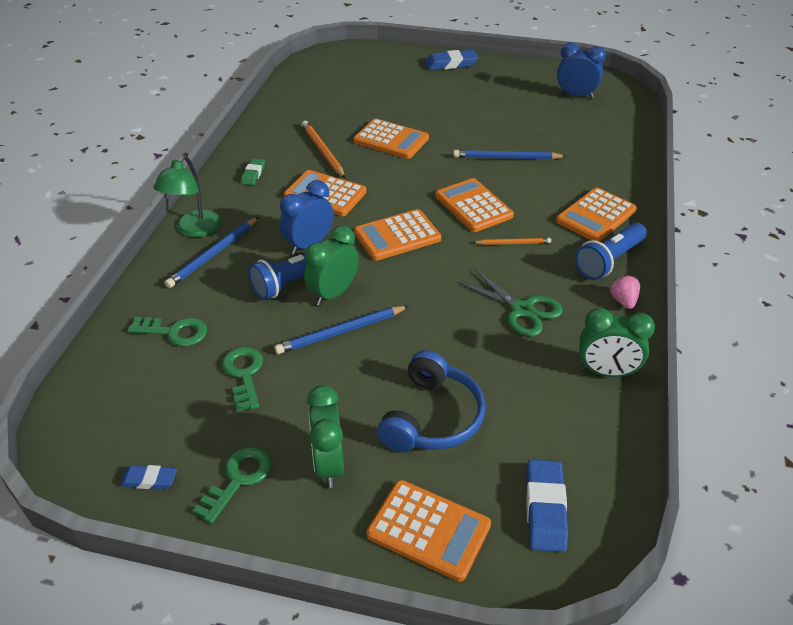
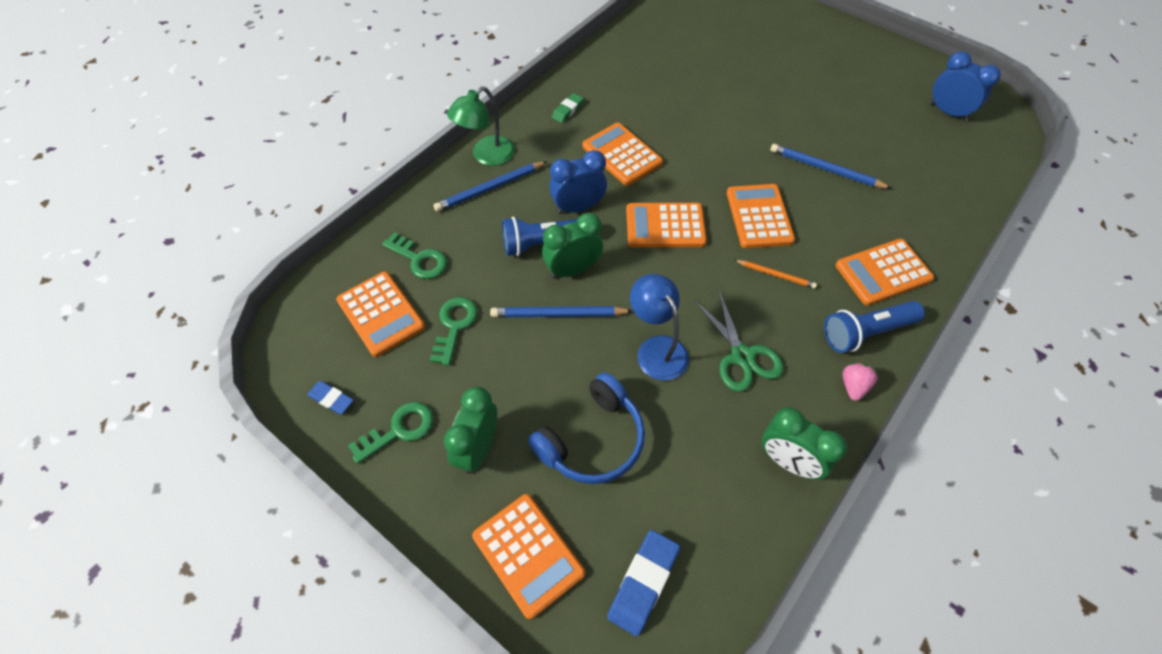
camera: 25 degrees right, 15 degrees up
(322, 151) = (644, 103): orange pencil -> none
(391, 140) = (718, 110): orange calculator -> orange calculator (381, 314)
(446, 329) = (656, 349): none -> blue lamp
(450, 64) = (830, 33): blue eraser -> none

